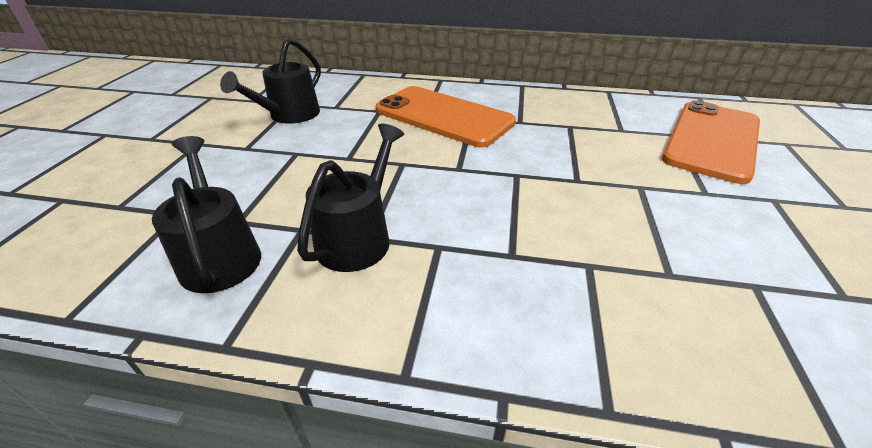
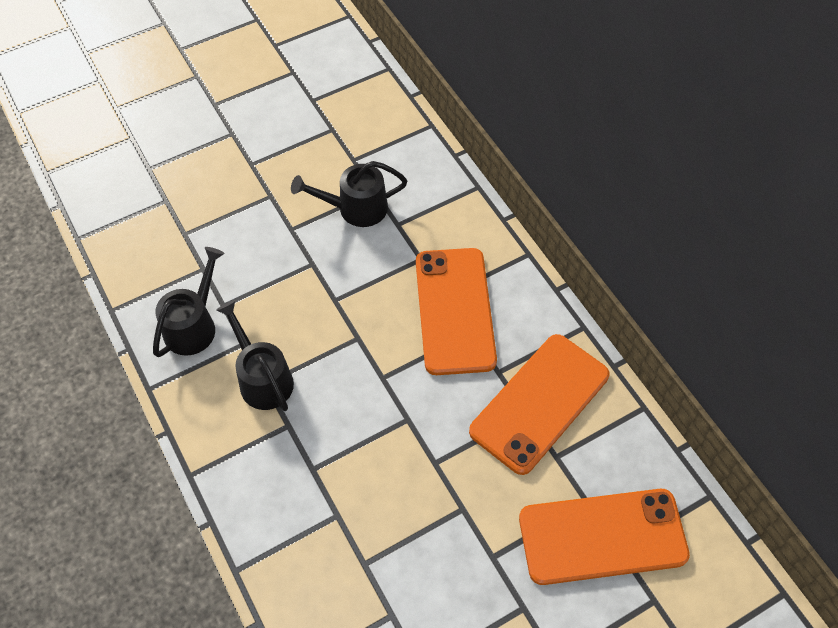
camera: 50 degrees right, 20 degrees up
(359, 236) = (262, 378): black watering can -> black watering can turned 105 degrees counterclockwise
(566, 118) = (539, 403): none -> orange phone

